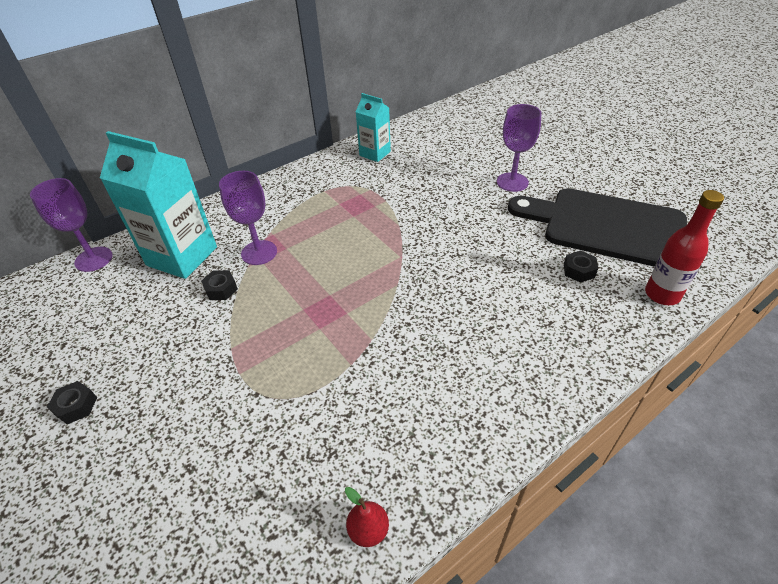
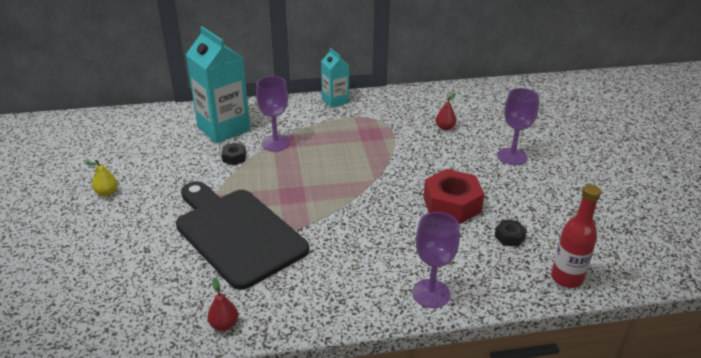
camera: 25 degrees right, 10 degrees down
(76, 406) = (107, 192): black nut -> yellow pear
(94, 259) = (168, 112): purple goblet -> purple goblet (431, 293)
(375, 153) = (414, 101): turquoise carton -> turquoise carton (335, 101)
(426, 172) = (445, 127): none -> red pear
(499, 256) = (452, 204): none -> red nut
(606, 227) = (565, 215): black cutting board -> black cutting board (236, 233)

